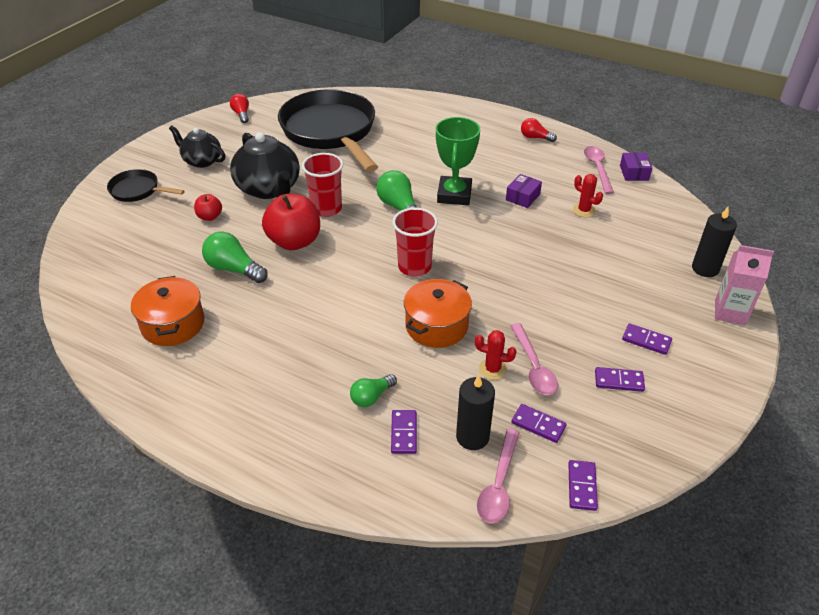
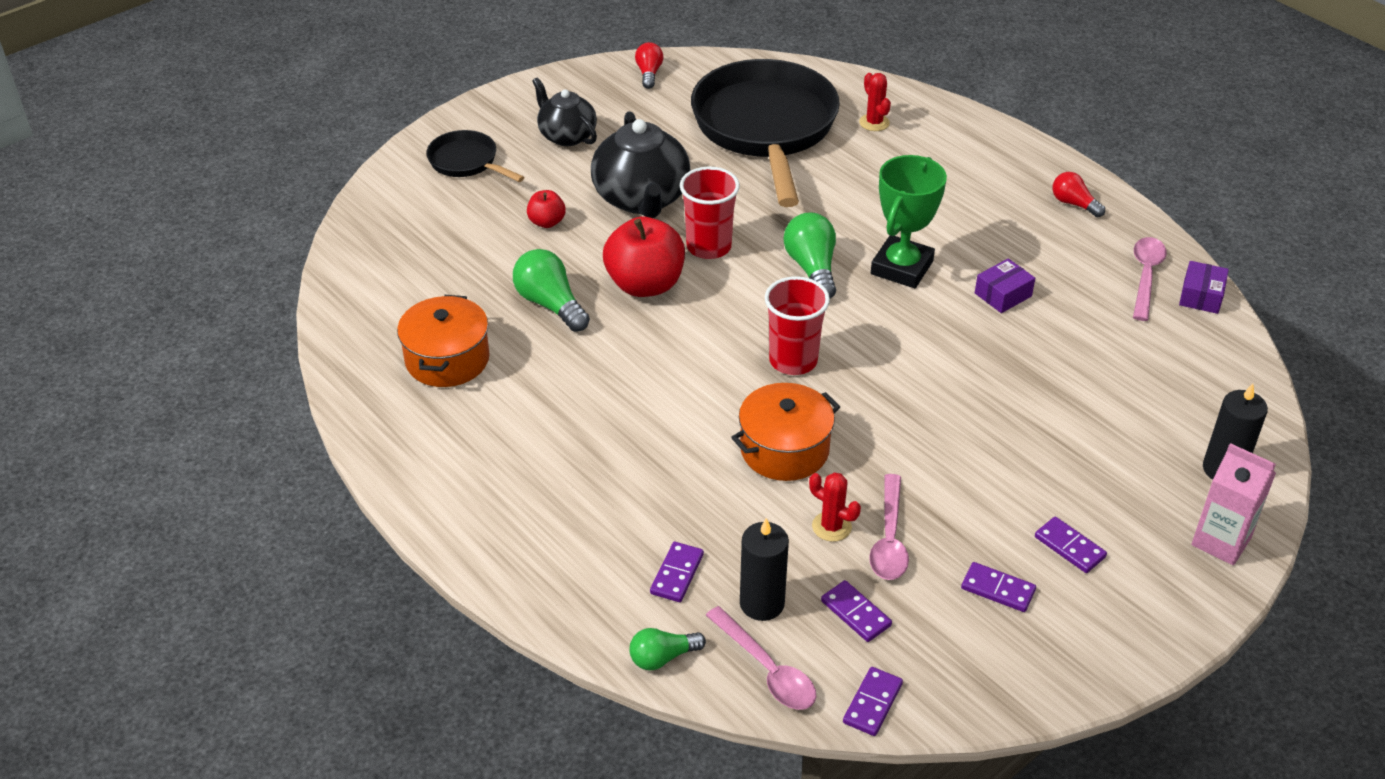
camera: 20 degrees right, 0 degrees up
(371, 397) = (657, 518): green light bulb -> green light bulb (663, 657)
(499, 484) = (766, 669): pink spoon -> pink spoon turned 75 degrees counterclockwise
(584, 210) = (1086, 337): red cactus -> red cactus (874, 123)

